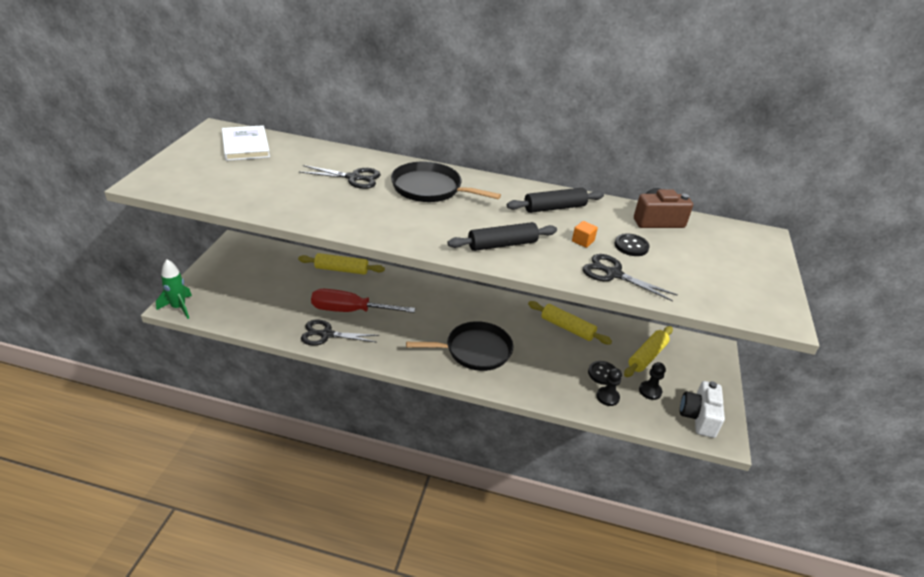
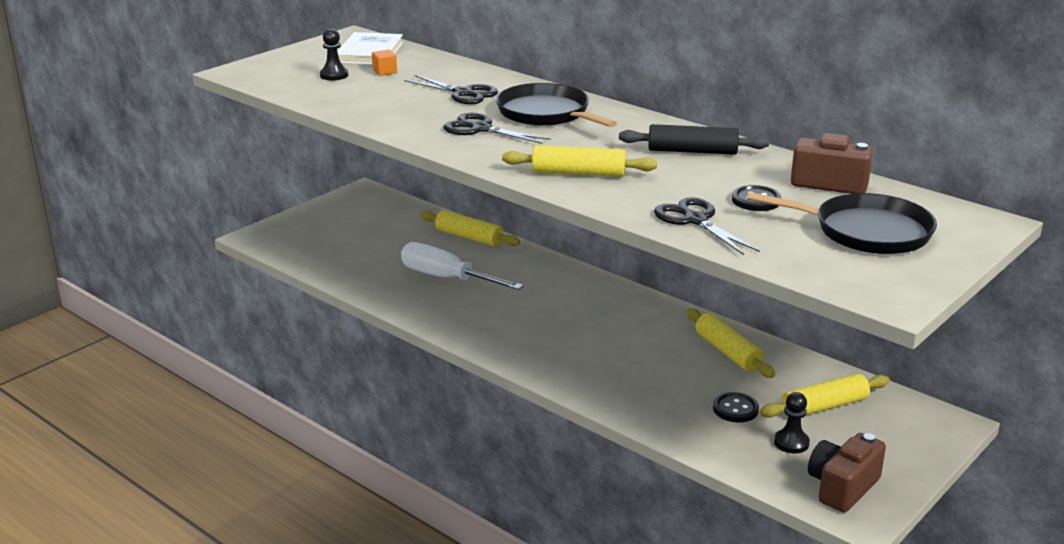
camera: 30 degrees right, 10 degrees down
(178, 307) = (257, 239): green rocket -> none
(326, 334) = (400, 295): black scissors -> black scissors (481, 129)
(350, 311) = (447, 278): red screwdriver -> white screwdriver
(474, 350) = (573, 347): black pan -> black pan (866, 231)
(502, 244) = (578, 173): black rolling pin -> yellow rolling pin
(583, 241) = (691, 186): orange cube -> orange cube (384, 72)
(607, 397) = (719, 434): black pawn -> black pawn (334, 75)
(699, 417) = (842, 487): white camera -> brown camera

